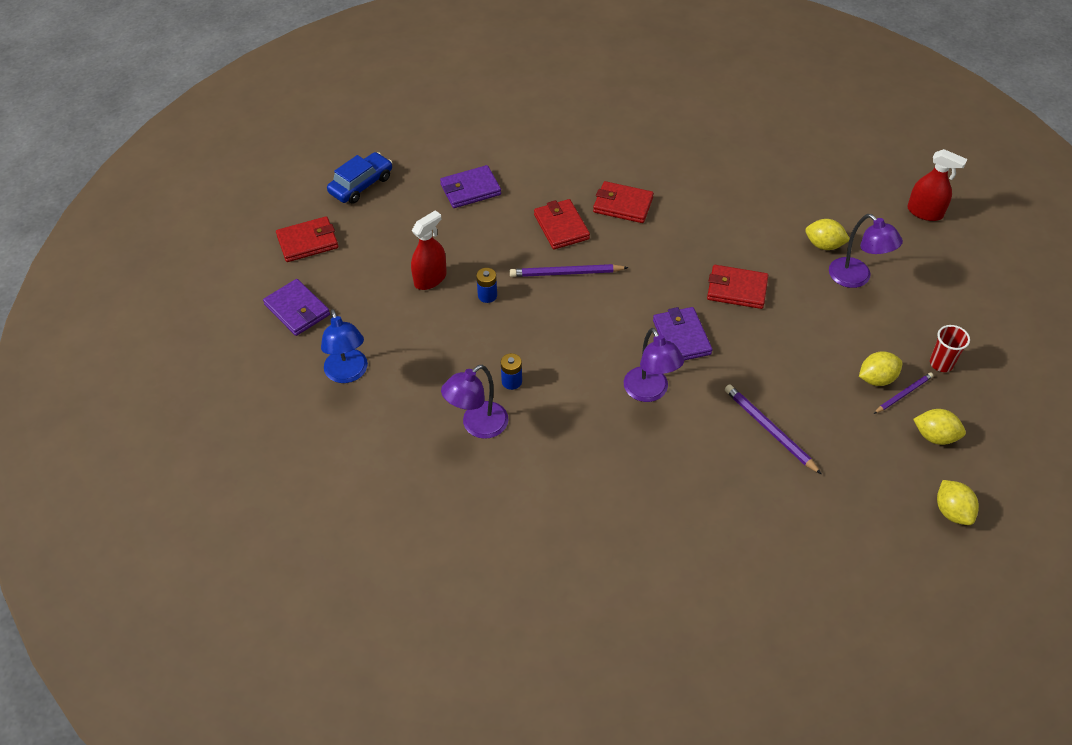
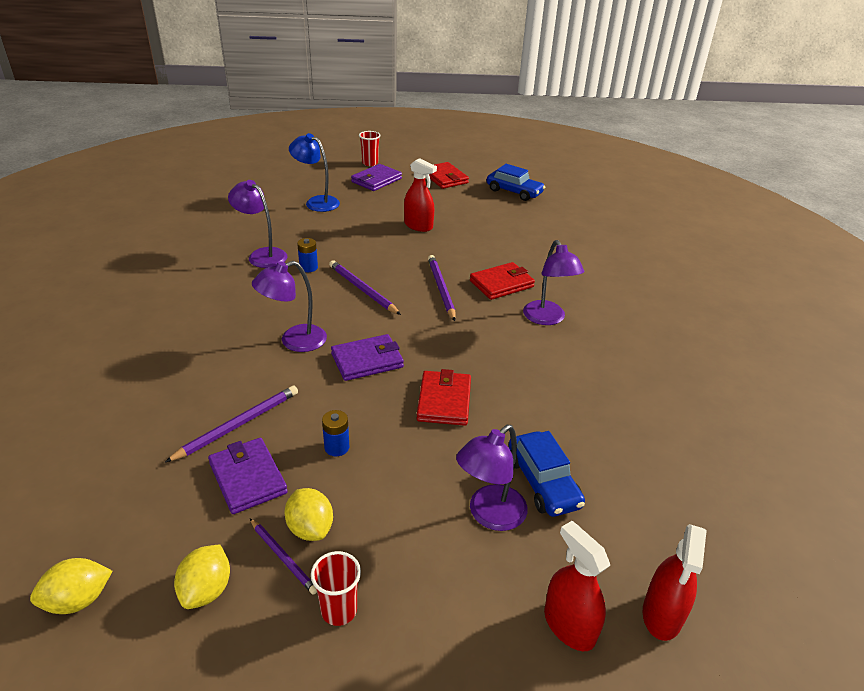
camera: 80 degrees right, 15 degrees down
(240, 314) = (370, 163): none -> red cup
(348, 373) = (316, 202): blue lamp -> blue lamp turned 60 degrees clockwise
(470, 189) = (530, 236): purple wallet -> purple wallet (248, 478)
(487, 295) = (405, 251): blue battery -> blue battery (337, 447)
(561, 336) = (362, 289): none -> purple pencil
(623, 205) = (547, 319): red wallet -> purple lamp
(824, 245) = (543, 482): yellow lemon -> blue car
(937, 254) = (569, 626): none -> red spray bottle

